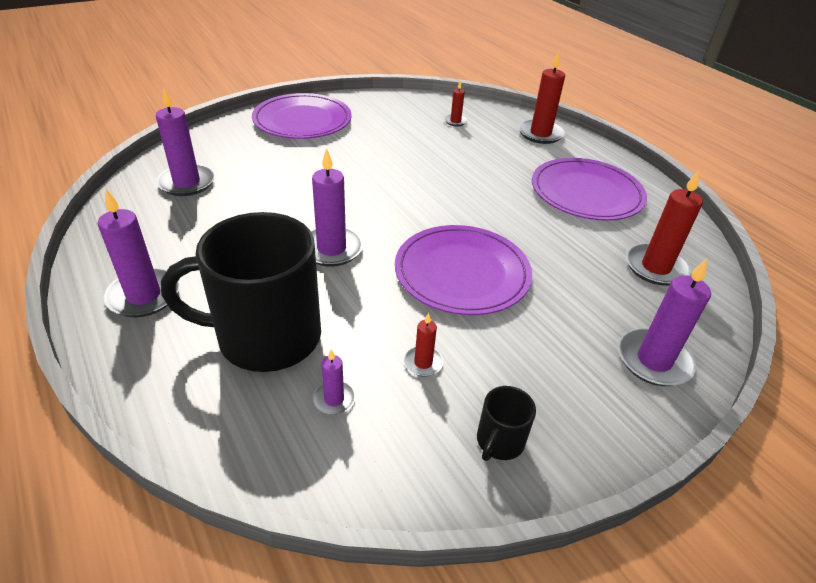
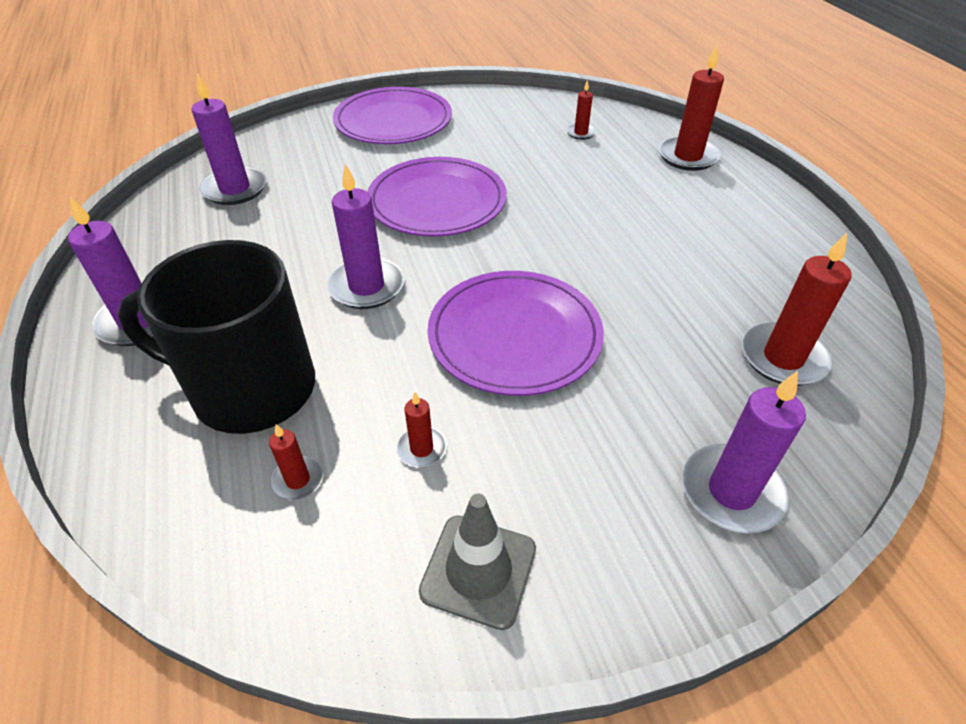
camera: 15 degrees right, 5 degrees up
(334, 399) = (297, 480): purple candle -> red candle
(499, 441) = (478, 570): black mug -> grey traffic cone
(586, 193) = (722, 243): purple plate -> purple plate (437, 201)

